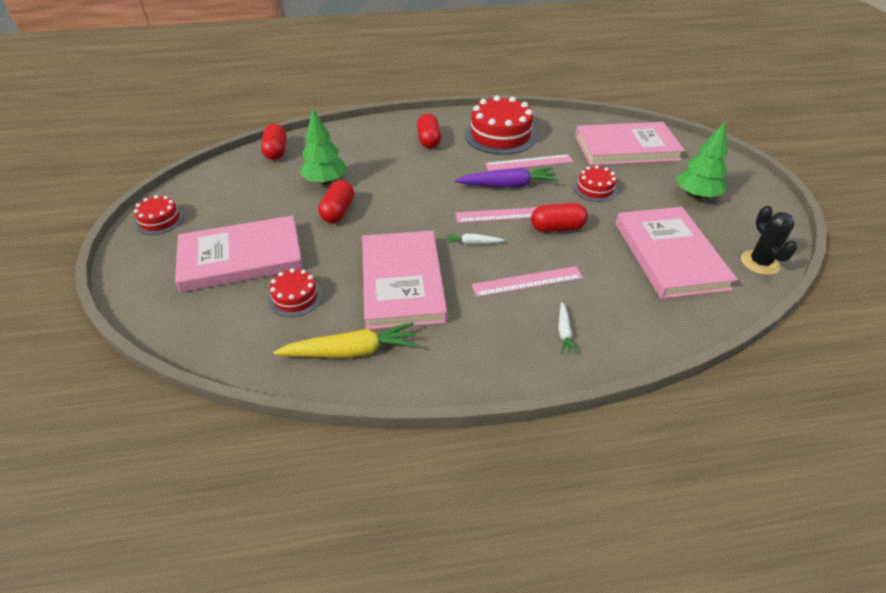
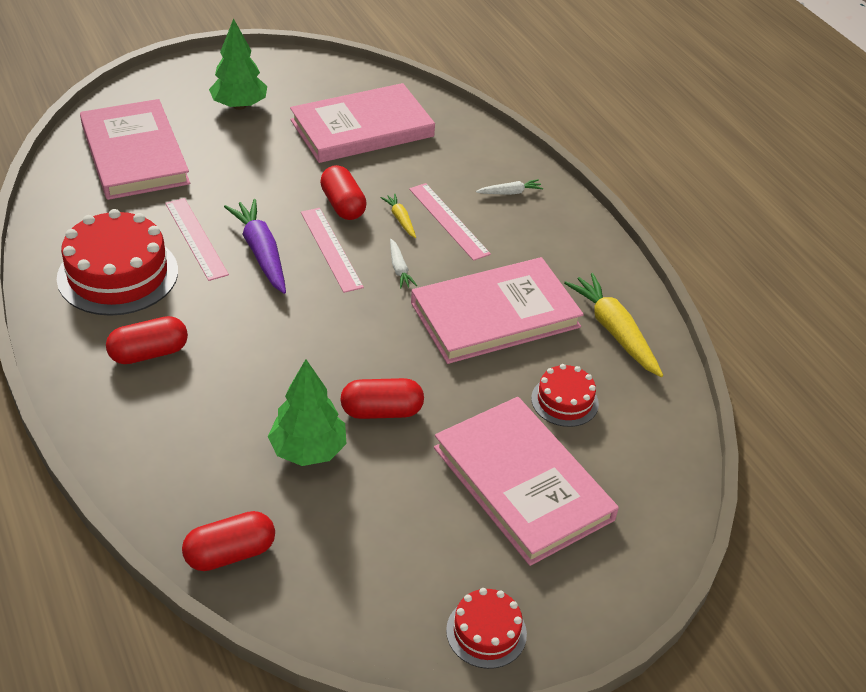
camera: 110 degrees left, 0 degrees up
(534, 254) = (400, 219): none -> yellow carrot
(595, 189) = (248, 179): red cake -> none
(759, 263) = (351, 77): black cactus -> none

